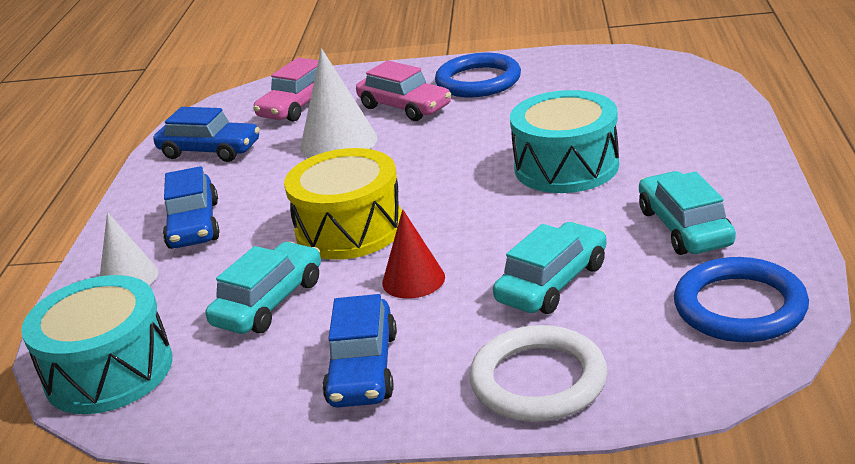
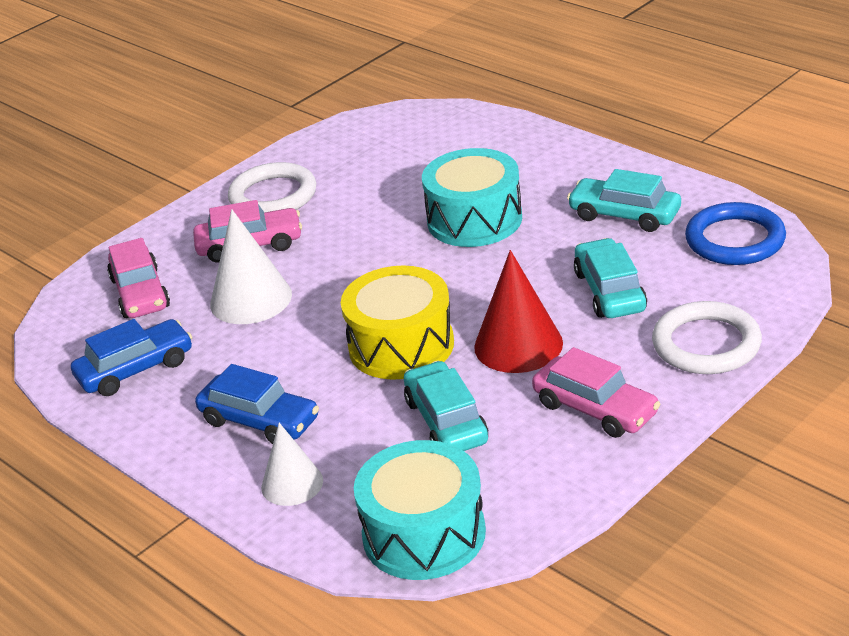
camera: 50 degrees left, 5 degrees up
(363, 368) = (595, 409): blue car -> pink car
(413, 280) = (518, 345): red cone -> red cone, size x1.55
(478, 81) = (273, 195): blue ring -> white ring

